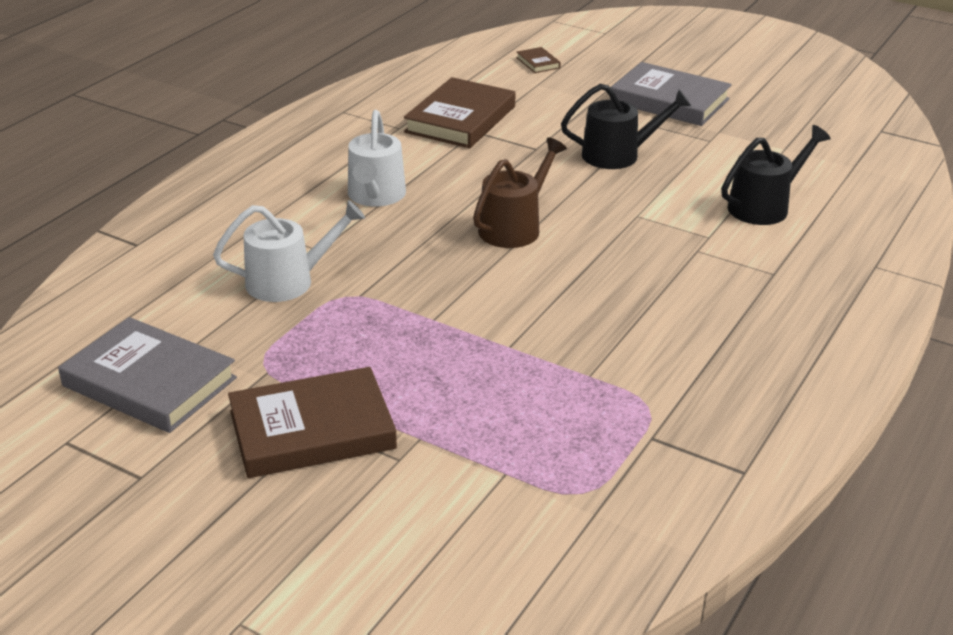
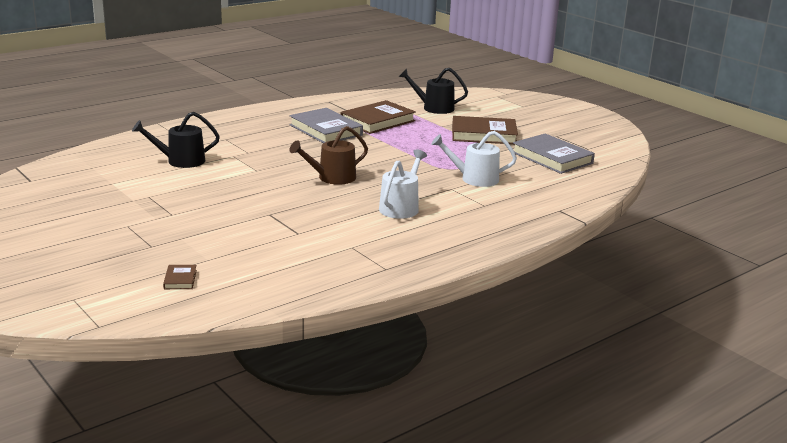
camera: 160 degrees left, 10 degrees down
(460, 119) = (300, 244): brown book -> brown book (377, 121)
(617, 155) = (221, 200): black watering can -> black watering can (434, 108)
(669, 101) = (128, 226): grey book -> grey book (326, 130)

